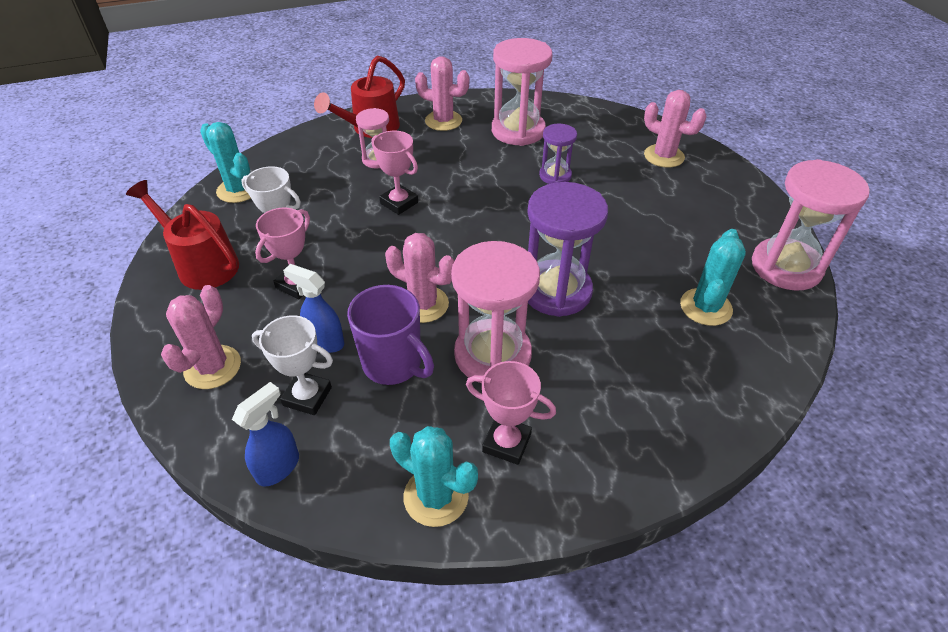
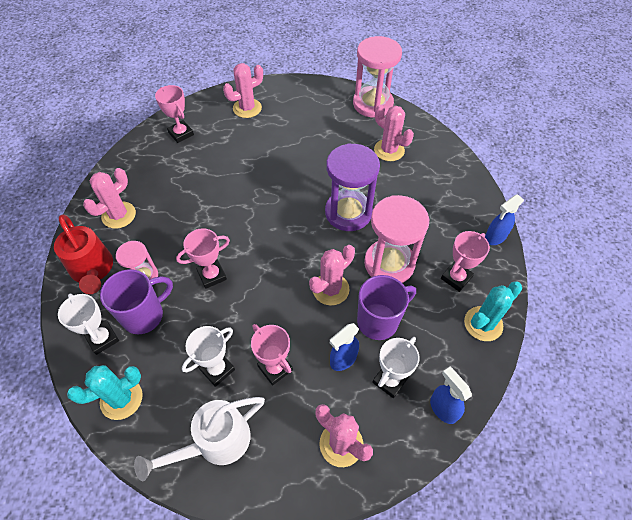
camera: 70 degrees left, 10 degrees up
(202, 264) = (215, 442): red watering can -> white watering can
(298, 159) = (102, 339): none -> white trophy
(332, 174) = (144, 315): none -> purple mug
(518, 131) = (166, 172): pink hourglass -> none
(555, 175) = (234, 171): purple hourglass -> none
(581, 123) = (181, 134): none -> pink trophy
(619, 486) = (495, 237): none -> blue spray bottle
(705, 307) = (389, 150): turquoise cactus -> pink cactus

